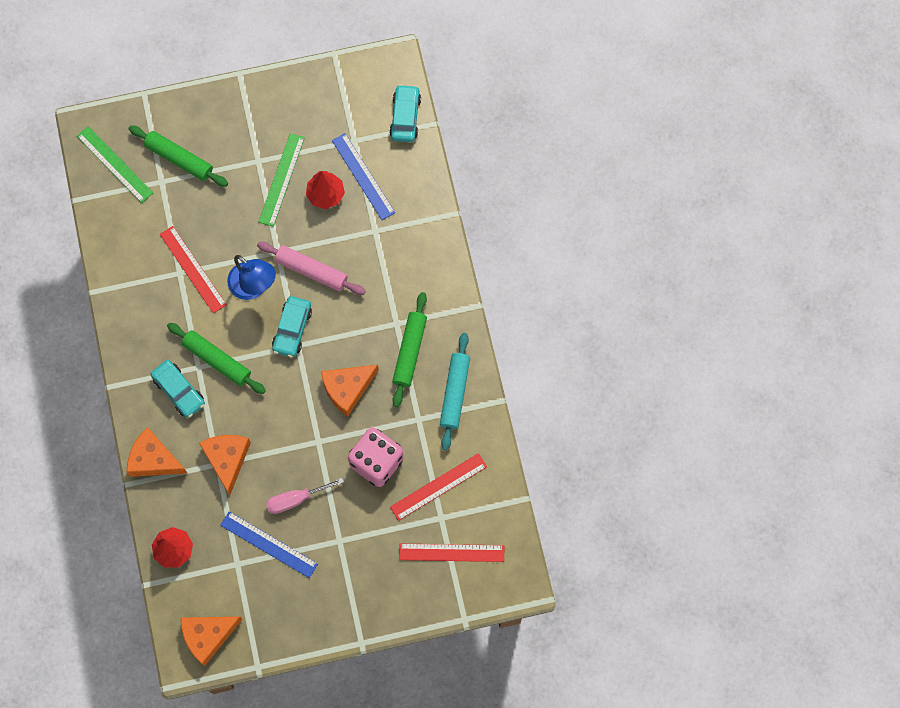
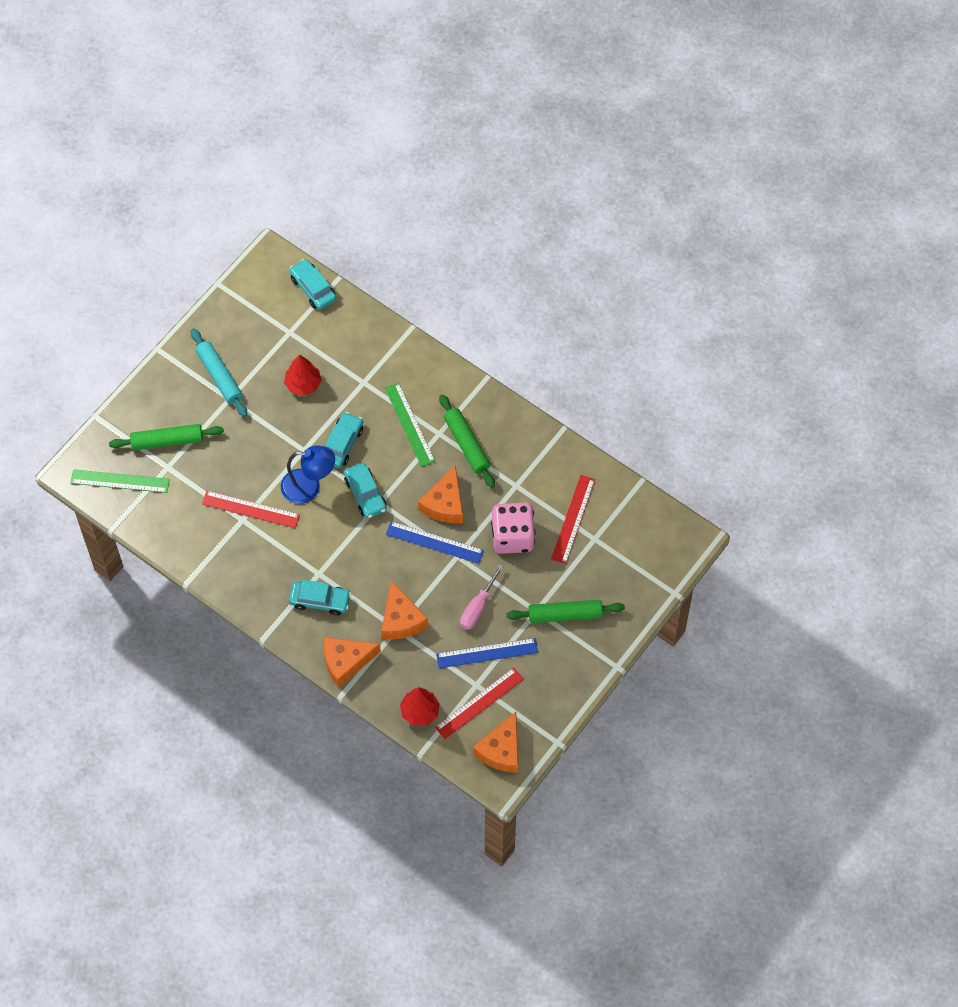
camera: 40 degrees left, 10 degrees down
(217, 360) = (329, 558): green rolling pin -> green rolling pin (565, 615)
(227, 459) = (401, 619): orange cheese -> orange cheese turned 150 degrees counterclockwise
(281, 179) = (260, 398): green ruler -> green ruler (409, 424)
(311, 271) = (342, 444): pink rolling pin -> turquoise car
(363, 176) = (320, 351): blue ruler -> blue ruler (434, 542)
(451, 552) = (624, 556): red ruler -> red ruler (479, 703)
(455, 393) = (525, 448): turquoise rolling pin -> turquoise rolling pin (219, 376)

